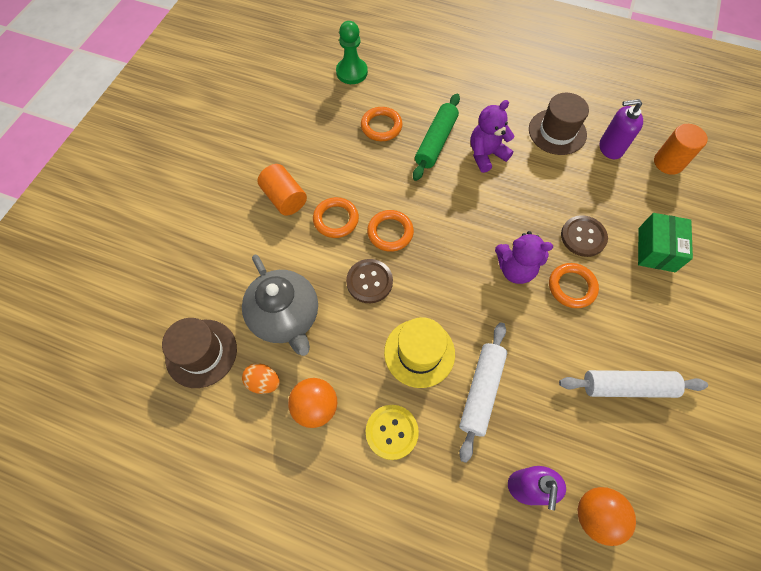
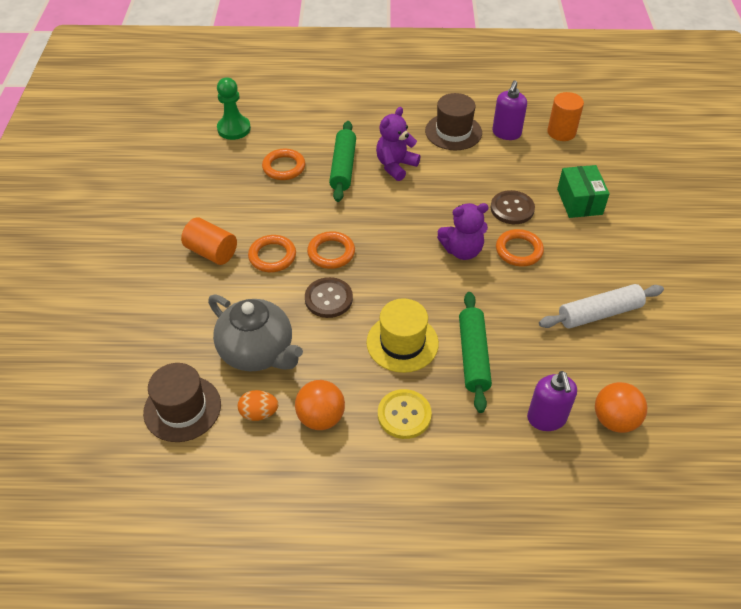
camera: 20 degrees left, 15 degrees down
(481, 391) = (473, 356): white rolling pin -> green rolling pin
(610, 148) = (506, 133): purple soap dispenser -> purple soap dispenser turned 45 degrees counterclockwise

